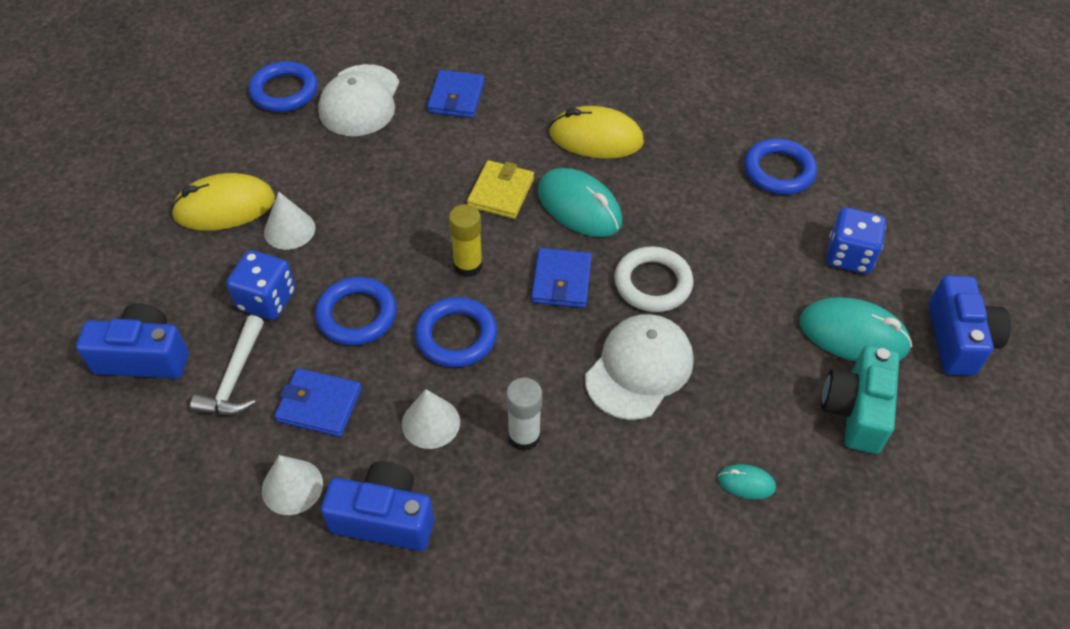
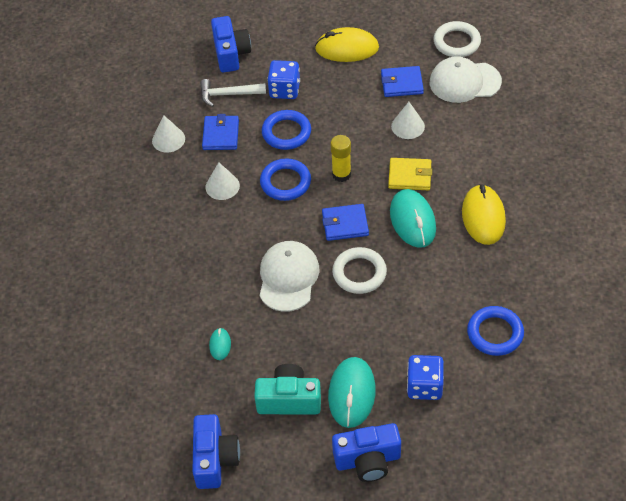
camera: 80 degrees right, 0 degrees up
(224, 207) = (347, 48): yellow mouse -> yellow mouse turned 60 degrees counterclockwise
(284, 91) = (456, 42): blue ring -> white ring
(289, 230) = (340, 83): white cone -> white cone (408, 126)
(384, 518) = (159, 182): blue camera -> blue camera (215, 459)
(456, 97) = (490, 130): blue wallet -> blue wallet (401, 83)
(524, 436) = (224, 230): white glue stick -> none
(579, 207) = (412, 220): turquoise mouse -> turquoise mouse turned 45 degrees counterclockwise
(639, 369) = (288, 277): white cap -> white cap turned 105 degrees counterclockwise

